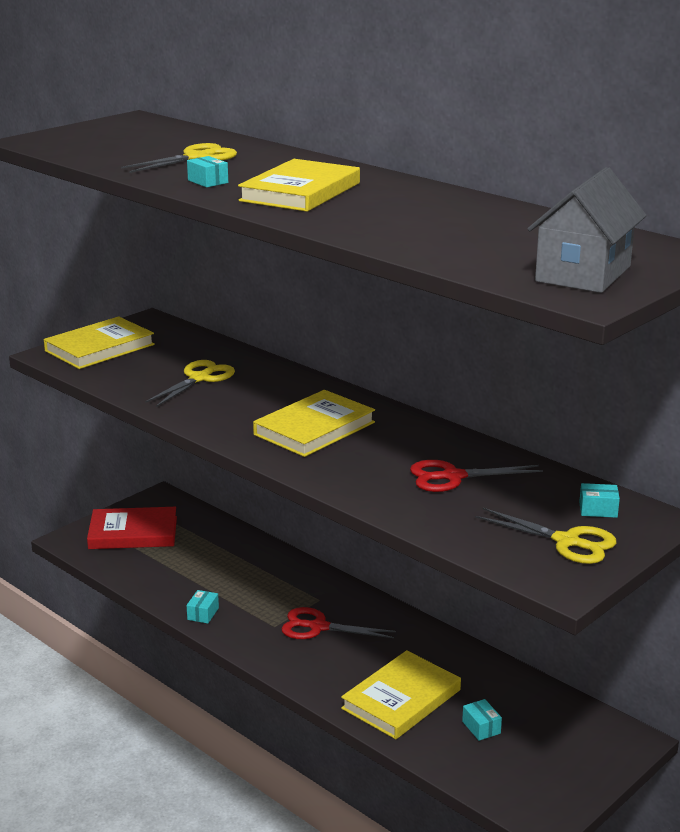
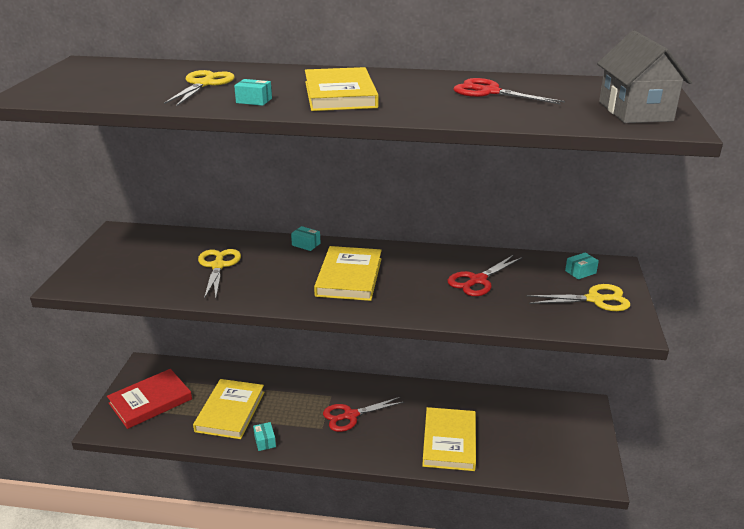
camera: 35 degrees left, 5 degrees up
(100, 348) = (105, 266): yellow book -> yellow book (230, 411)
(464, 221) = (490, 92): none -> red scissors
(481, 727) = (510, 438): turquoise box -> turquoise box (306, 244)

